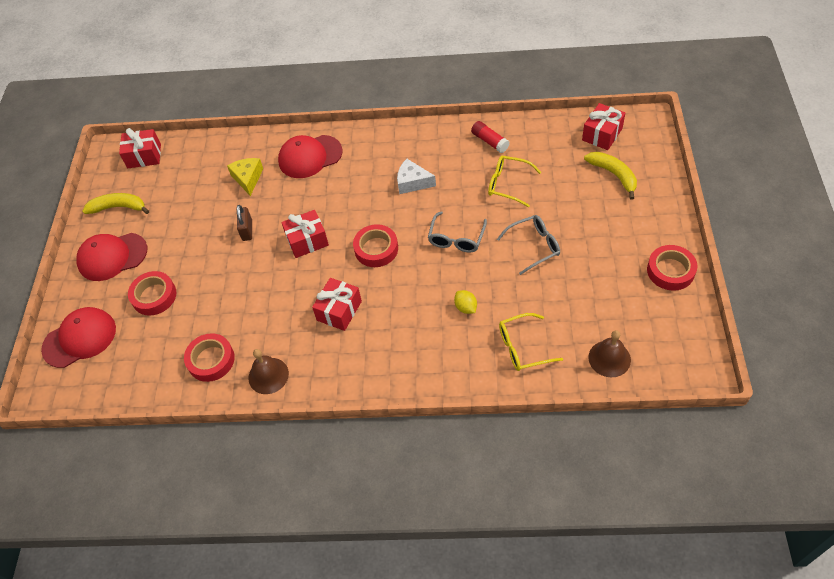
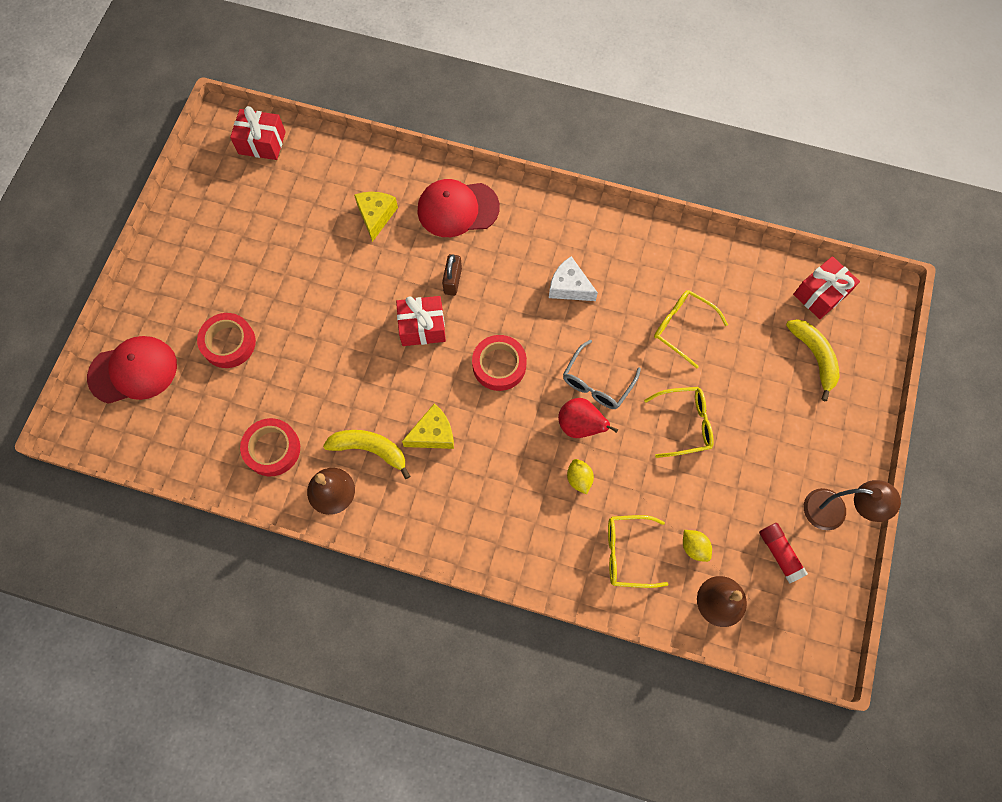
camera: 10 degrees right, 15 degrees up
(112, 257) = (193, 273): red cap -> none
(119, 207) = (216, 207): yellow banana -> yellow banana (370, 449)
(247, 230) = (356, 289): brown padlock -> brown padlock (452, 281)
(339, 311) = (433, 434): red gift -> yellow cheese
(453, 271) = (580, 425): none -> red pear
(490, 141) = (680, 259): red glue stick -> red glue stick (779, 553)
(534, 246) = (684, 424): grey glasses -> yellow glasses
(573, 327) = (694, 547): none -> yellow lemon
(670, 271) = (834, 511): red tape -> brown lamp

